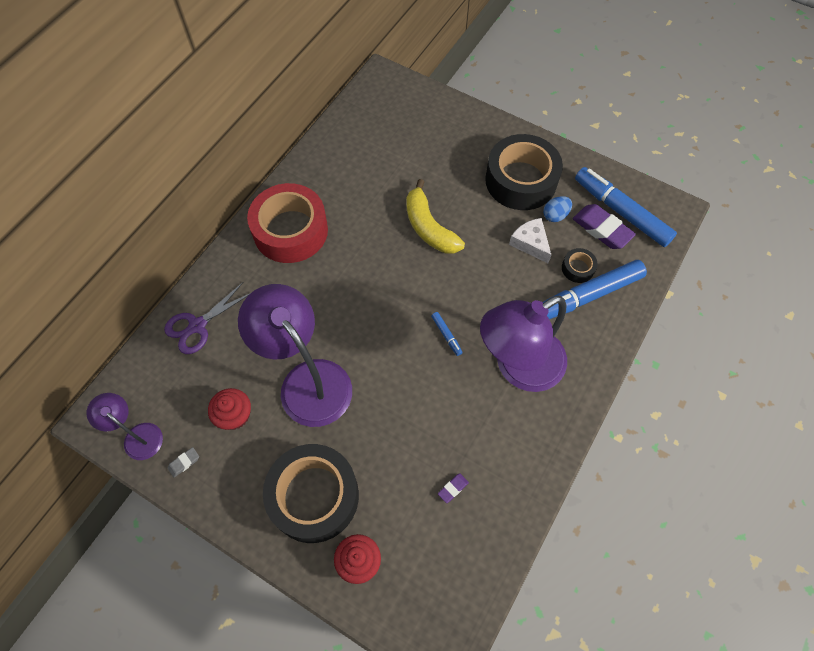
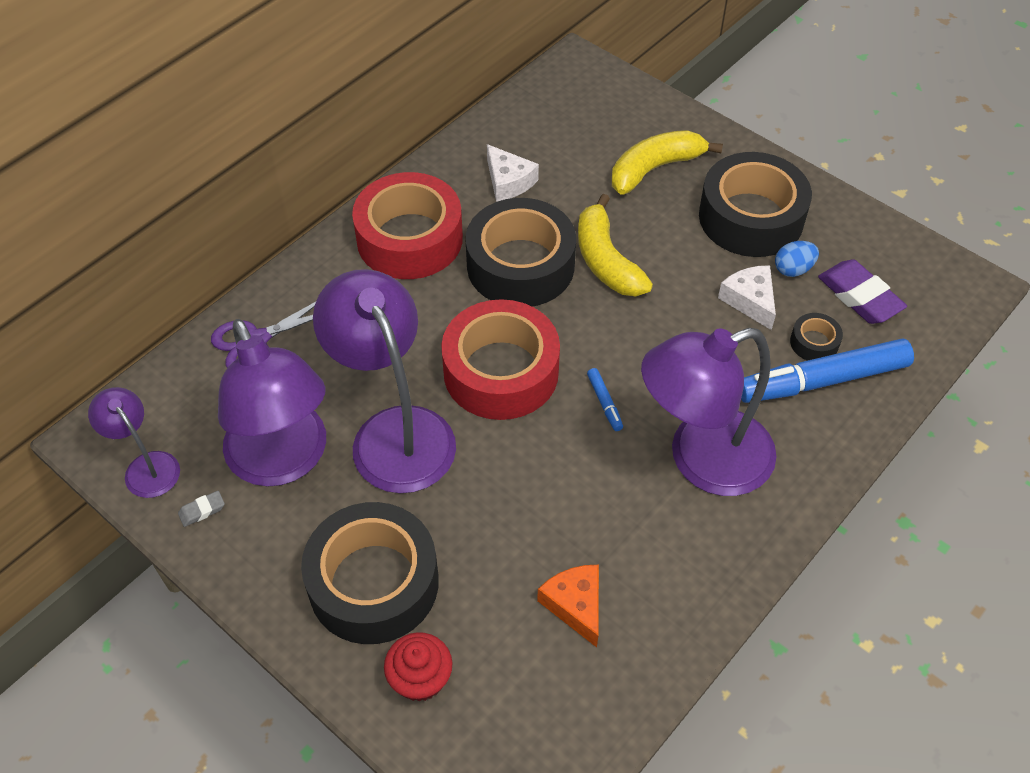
camera: 10 degrees right, 10 degrees down
(234, 415) = (284, 461): red cupcake -> purple lamp
(351, 176) = (508, 181): none -> white cheese
(371, 240) = (520, 265): none -> black tape
(372, 323) = (501, 371): none -> red tape
(450, 152) = (654, 168): none -> yellow banana
(453, 488) = (575, 605): purple eraser -> orange cheese
(621, 211) = (893, 277): blue marker -> none

